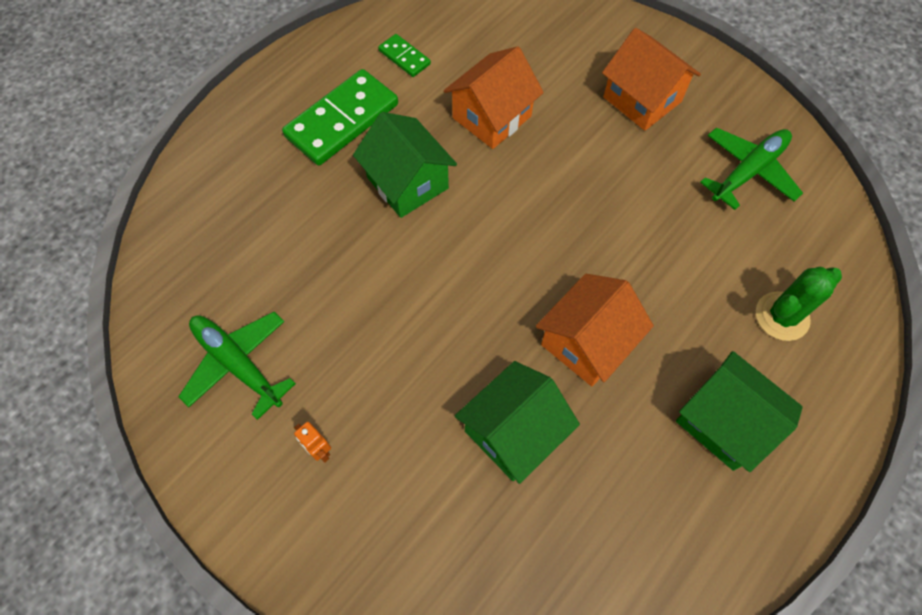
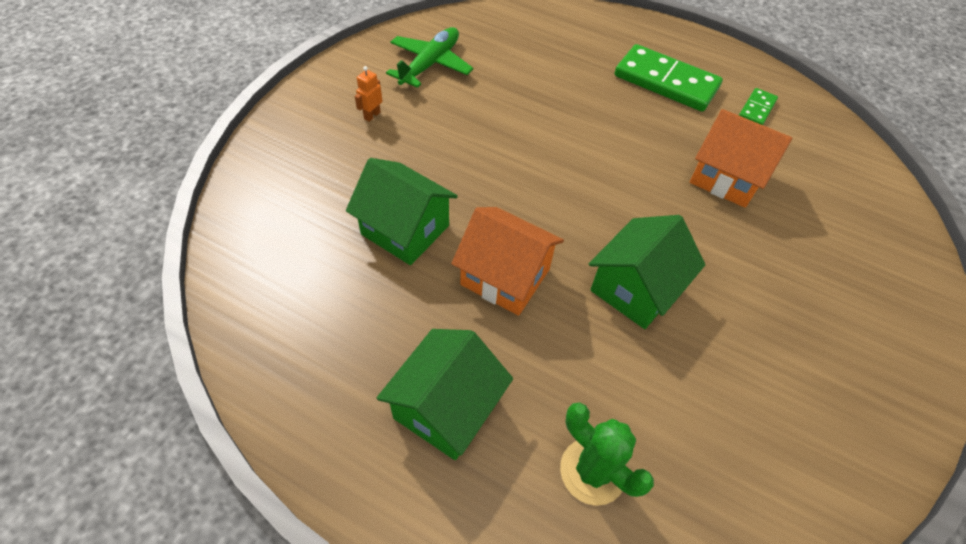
camera: 75 degrees right, 10 degrees down
(407, 183) = (623, 130): green house -> green house (635, 289)
(642, 99) = (826, 305): orange house -> none
(748, 171) = (785, 427): green plane -> none

